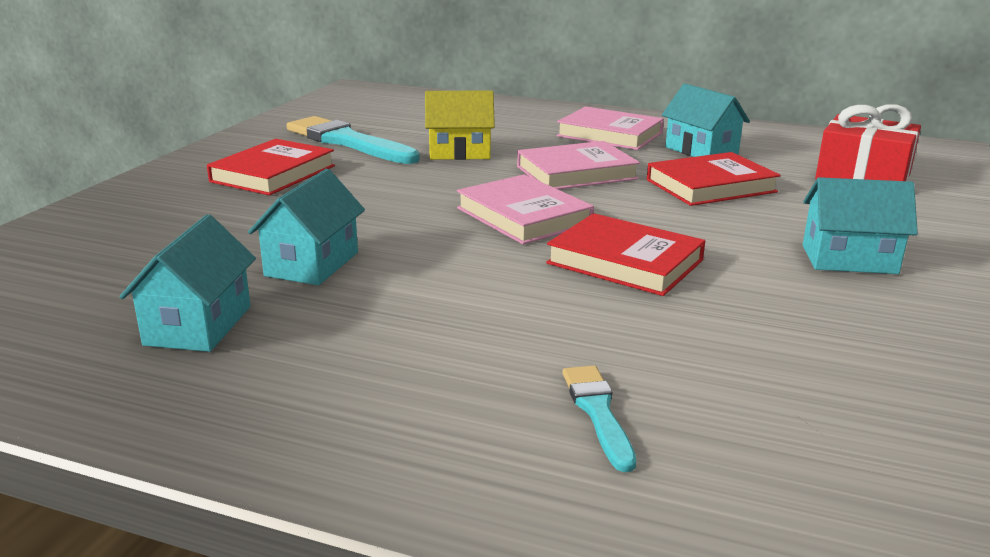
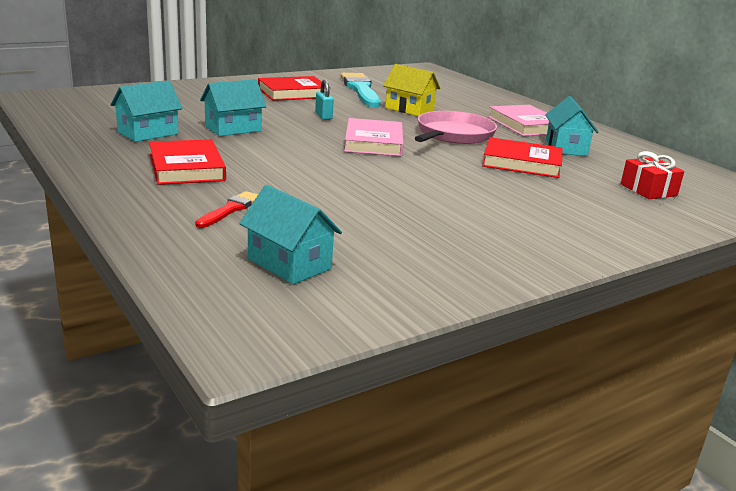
camera: 35 degrees right, 0 degrees up
(386, 198) = (323, 116): none -> turquoise padlock
(576, 173) = (453, 135): pink book -> pink pan
(597, 412) = (230, 209): turquoise brush -> red brush
(625, 262) = (378, 173): red book -> red book (186, 168)
(849, 259) = (513, 214): turquoise house -> turquoise house (289, 264)
(863, 177) = (648, 190): red gift -> red gift, size x0.65

